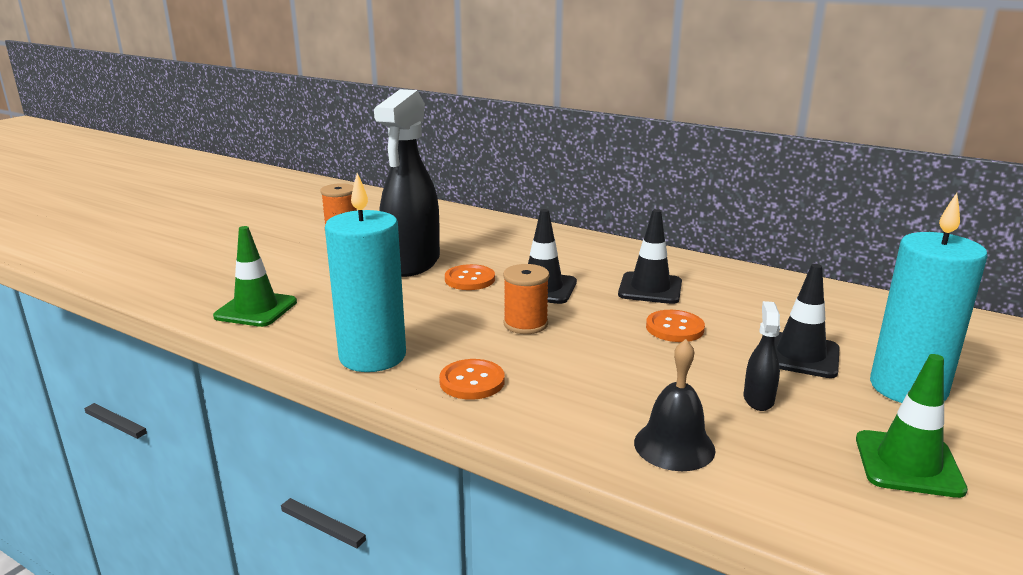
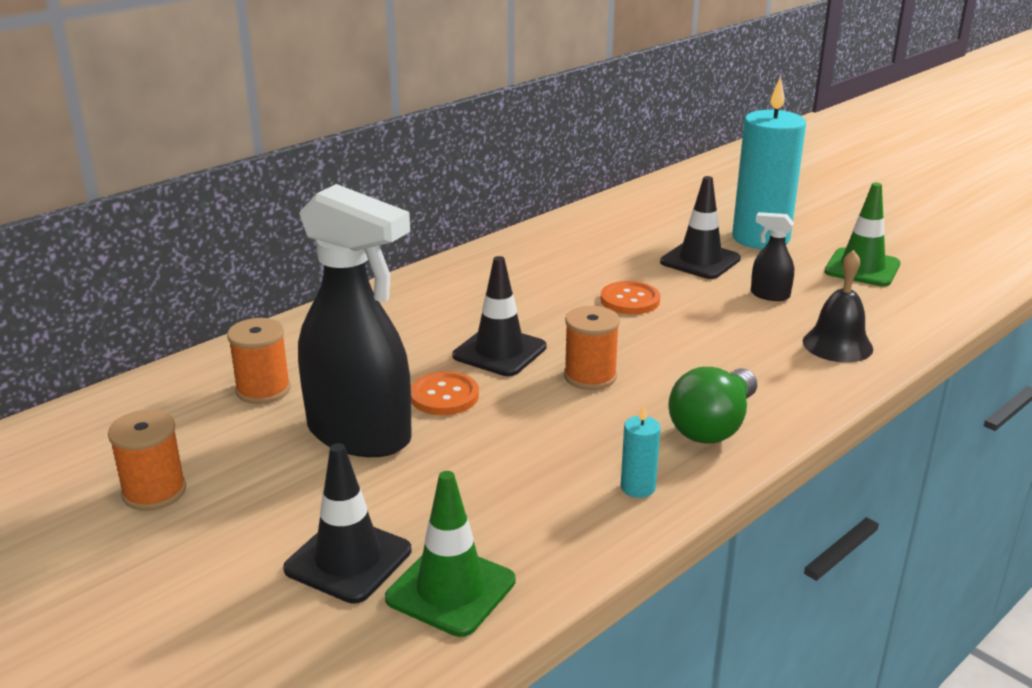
camera: 75 degrees left, 5 degrees up
(372, 356) = (638, 487): turquoise candle -> turquoise candle, size x0.41
(452, 233) = (263, 390): none -> orange spool
(472, 381) = (713, 426): orange button -> green light bulb
(650, 288) = (533, 293): black traffic cone -> black traffic cone (348, 560)

